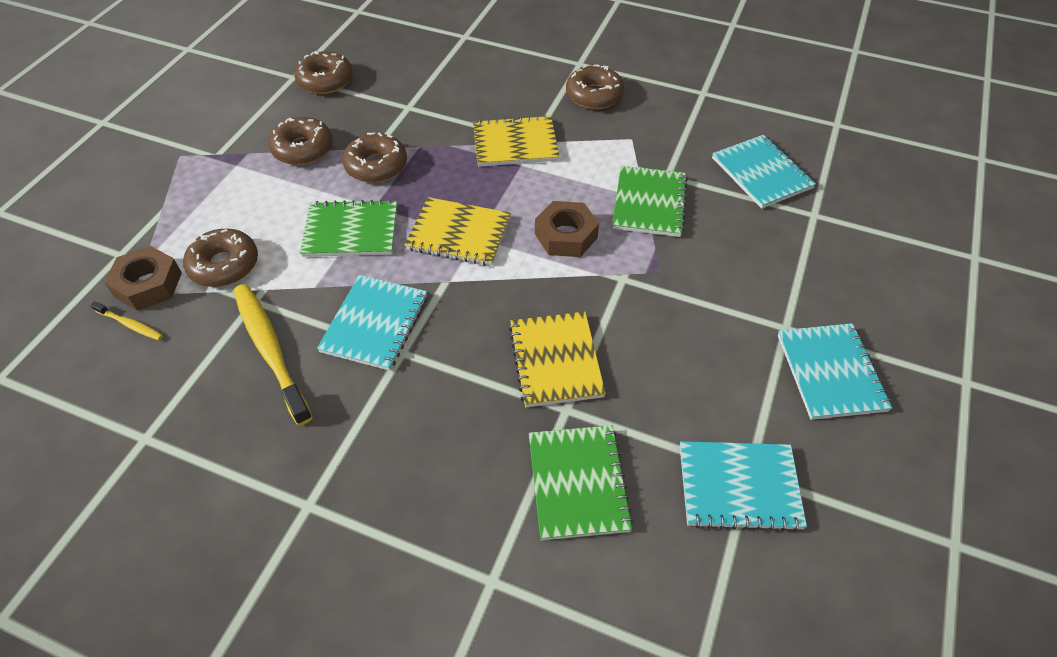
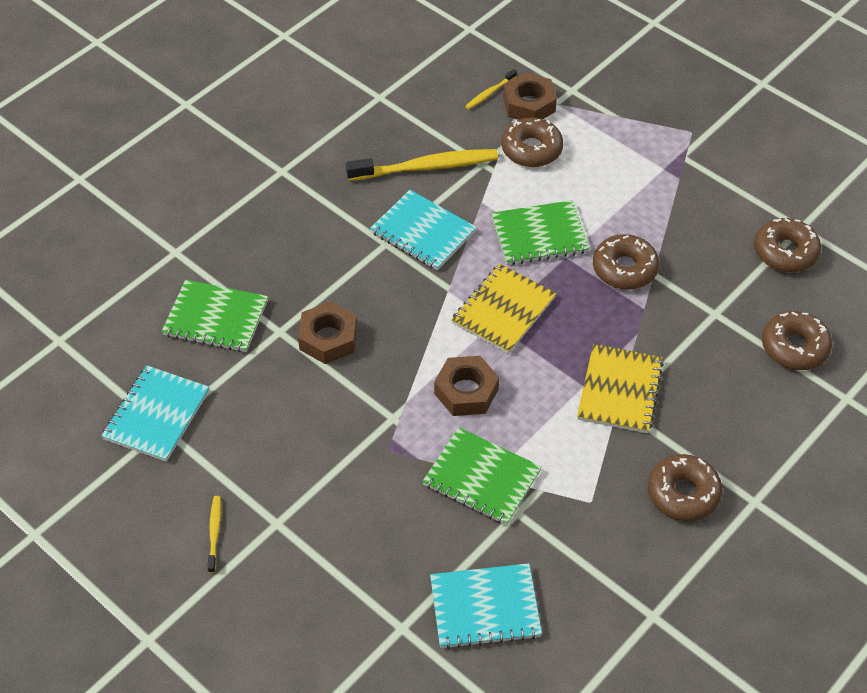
camera: 110 degrees right, 0 degrees up
(303, 149) = (671, 218): brown donut -> brown donut (794, 347)
(351, 231) = (539, 235): green notebook -> green notebook turned 60 degrees clockwise
(555, 360) = (328, 338): yellow notebook -> brown nut
(831, 372) = (214, 533): turquoise notebook -> yellow toothbrush

